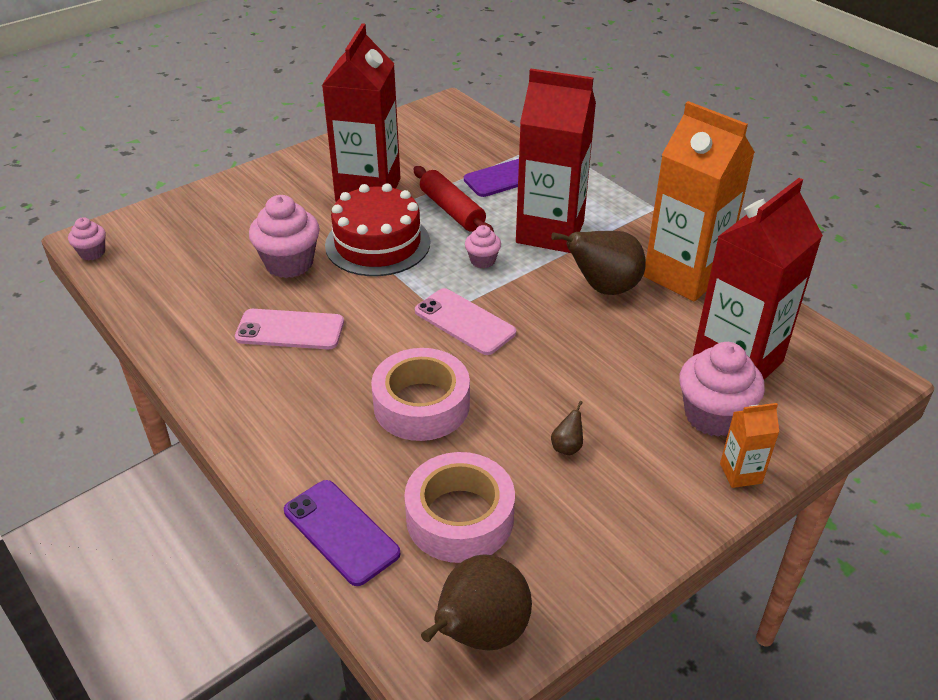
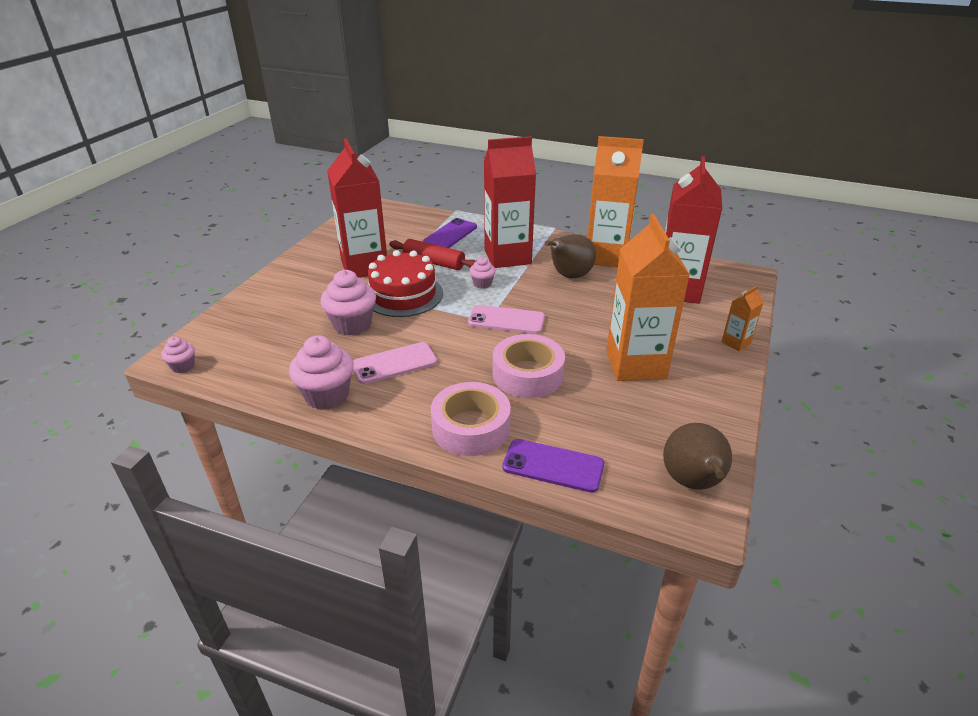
camera: 30 degrees left, 5 degrees down
(460, 517) = (615, 426): pink tape -> pink tape (471, 427)
(567, 447) = (635, 364): brown pear -> orange carton
(713, 416) = (693, 320): pink cupcake -> pink cupcake (327, 395)

